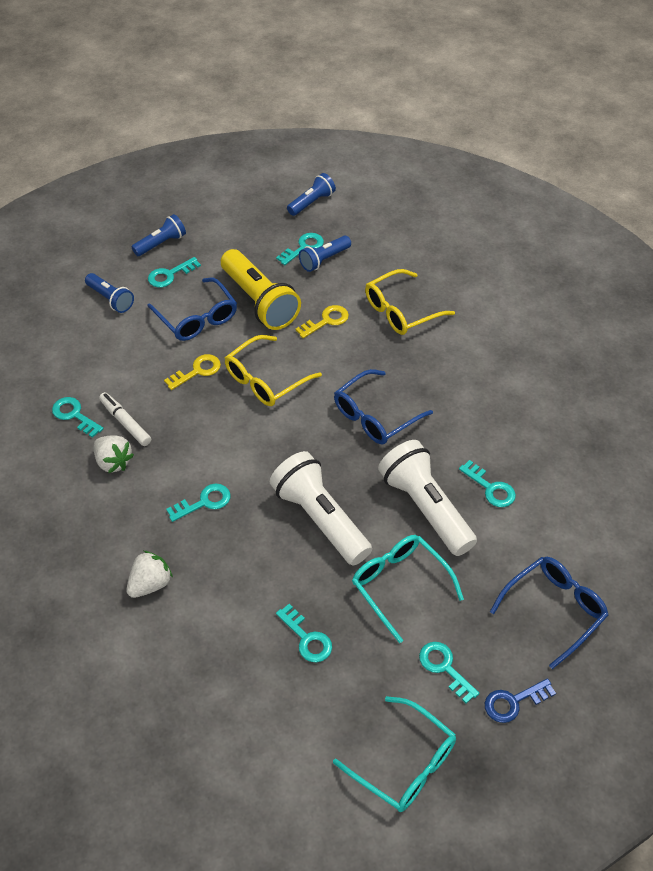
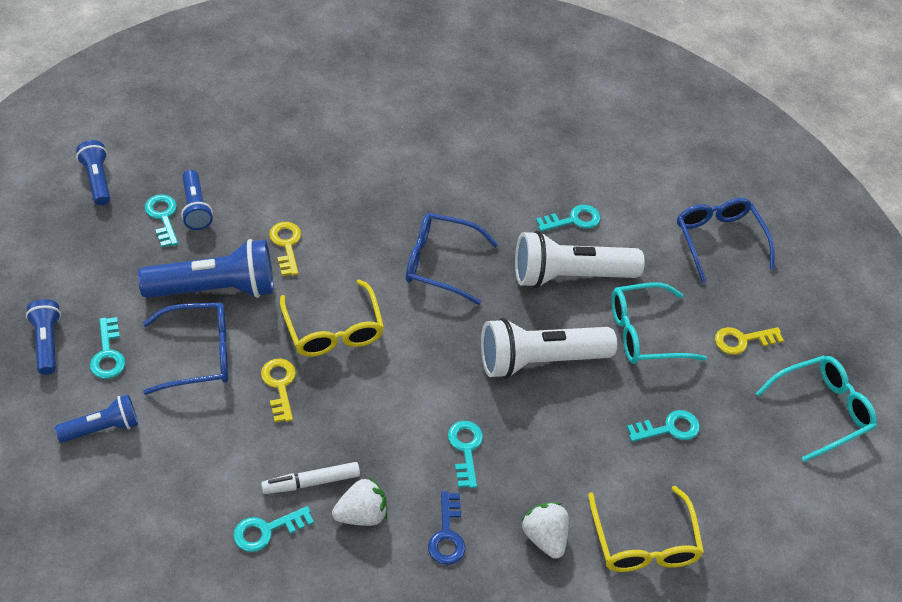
camera: 70 degrees left, 0 degrees up
(259, 301) = (215, 289): yellow flashlight -> blue flashlight
(375, 416) = (439, 263): blue glasses -> blue glasses turned 120 degrees clockwise
(401, 311) = (316, 181): yellow glasses -> yellow glasses (644, 543)
(445, 668) = (742, 340): turquoise key -> yellow key
(514, 702) = (793, 309): blue key -> blue key (447, 534)

